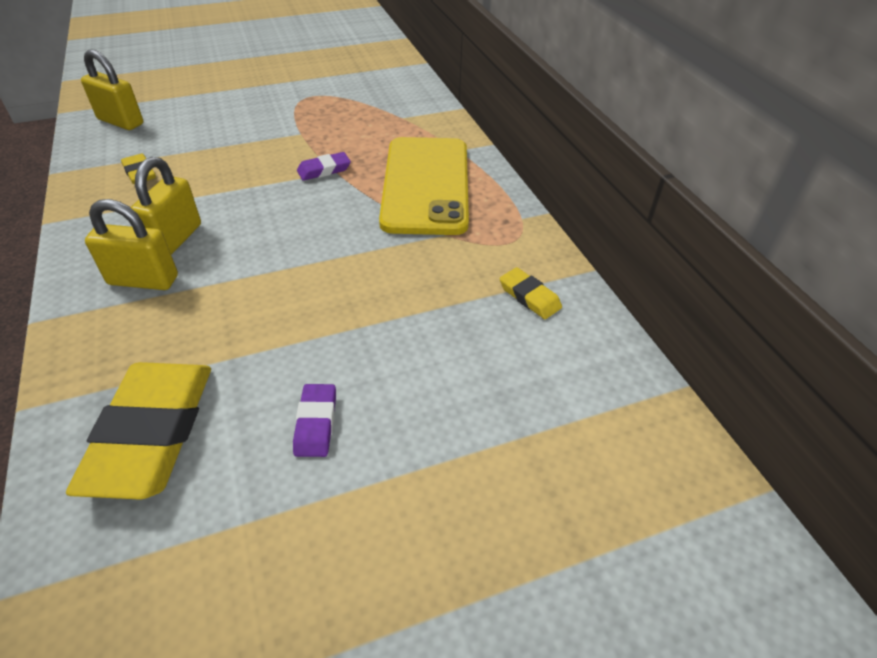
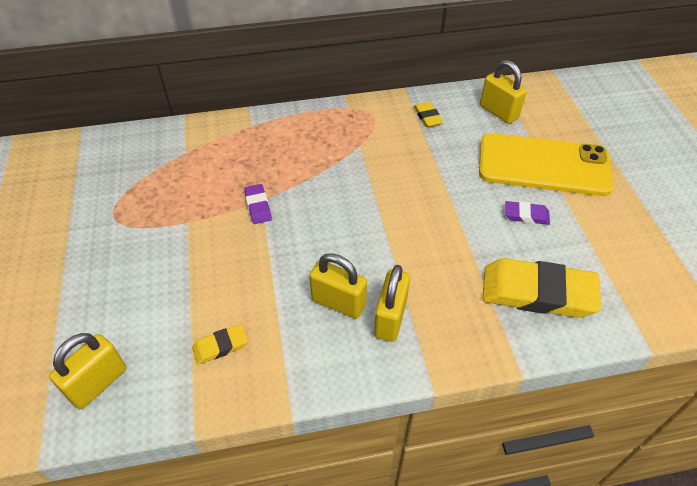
camera: 80 degrees left, 5 degrees up
(426, 185) = (297, 148): yellow phone -> yellow phone (543, 165)
(529, 296) = (427, 117): yellow eraser -> yellow eraser turned 75 degrees counterclockwise
(578, 388) = (498, 112): none -> yellow padlock

